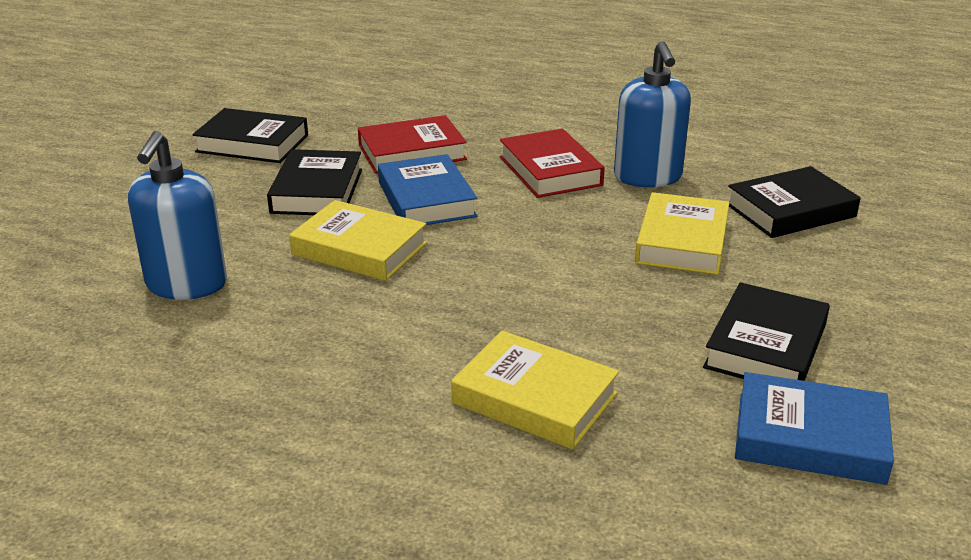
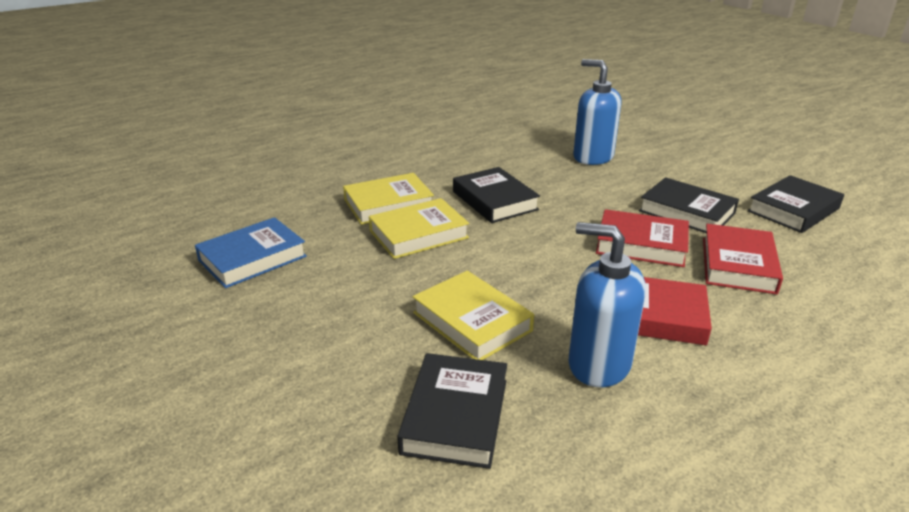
camera: 125 degrees right, 0 degrees up
(359, 249) = (588, 204): yellow book -> yellow book (418, 234)
(426, 199) = (641, 244): blue book -> red book
(766, 346) = (325, 287): black book -> black book (494, 201)

